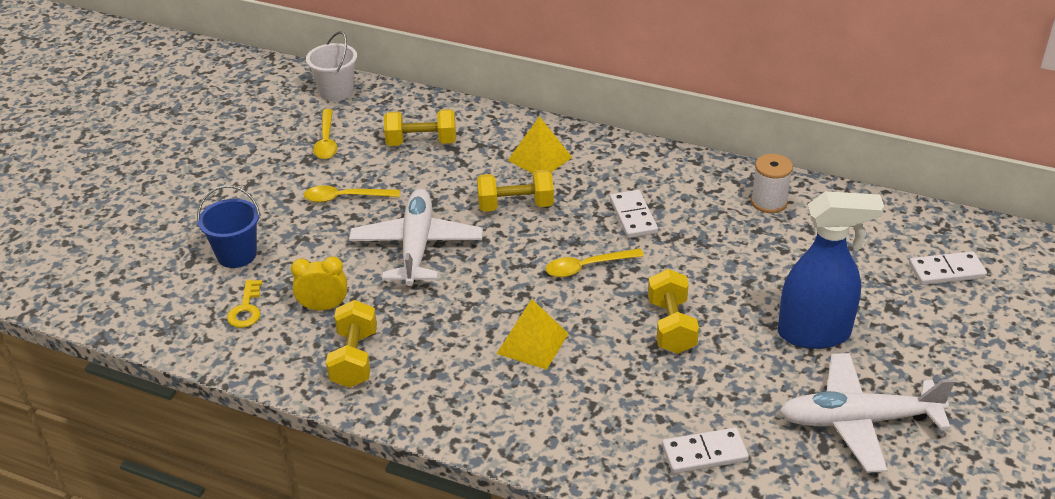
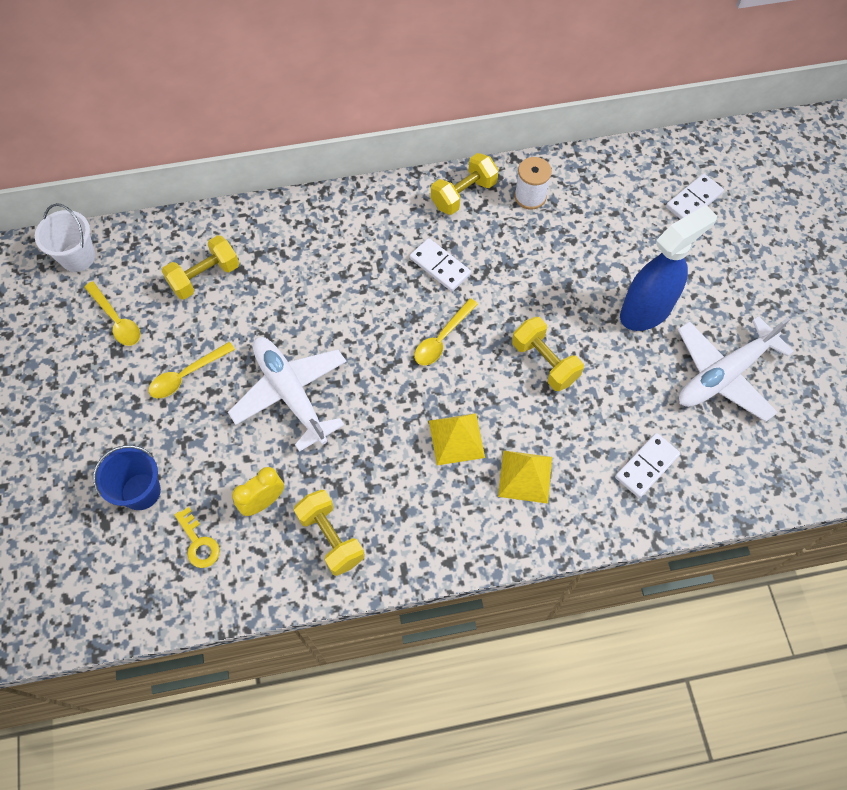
camera: 35 degrees left, 25 degrees up
(515, 206) = (339, 305): yellow dumbbell -> yellow dumbbell (463, 194)
(540, 159) = (321, 243): yellow pyramid -> yellow pyramid (525, 476)

